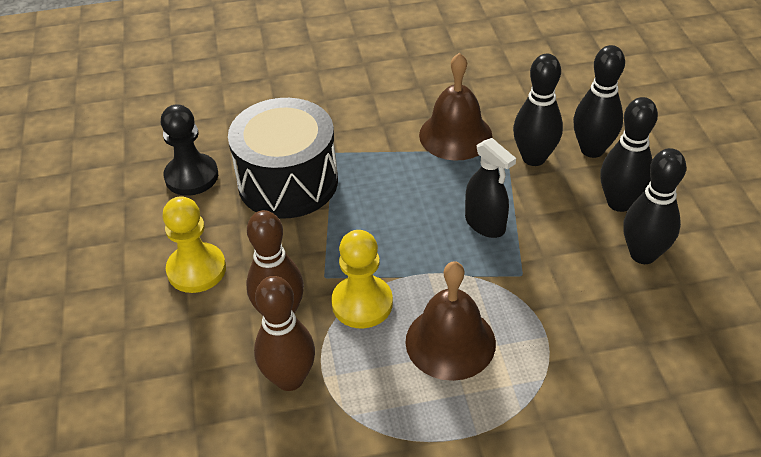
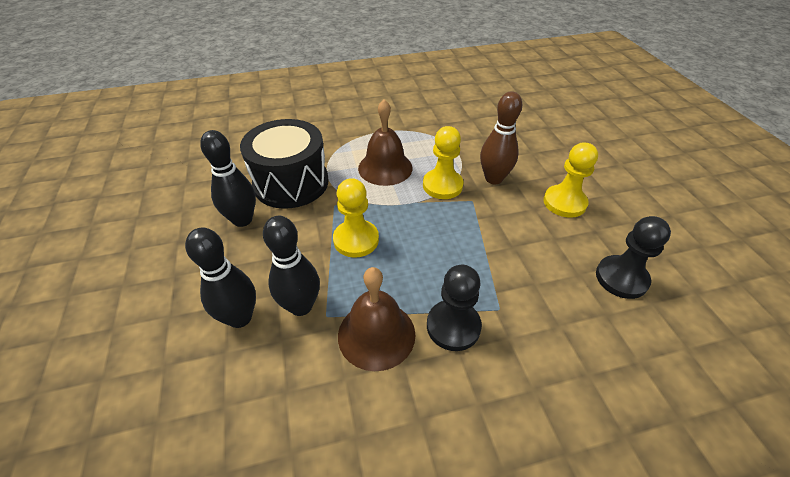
camera: 175 degrees right, 0 degrees up
(288, 182) = (530, 274): black drum -> black drum (291, 183)
(289, 379) = (475, 150): brown bowling pin -> none
(382, 140) = (453, 326): none -> black pawn
(485, 224) = (356, 240): black spray bottle -> yellow pawn
(619, 203) = (240, 260): black bowling pin -> none

